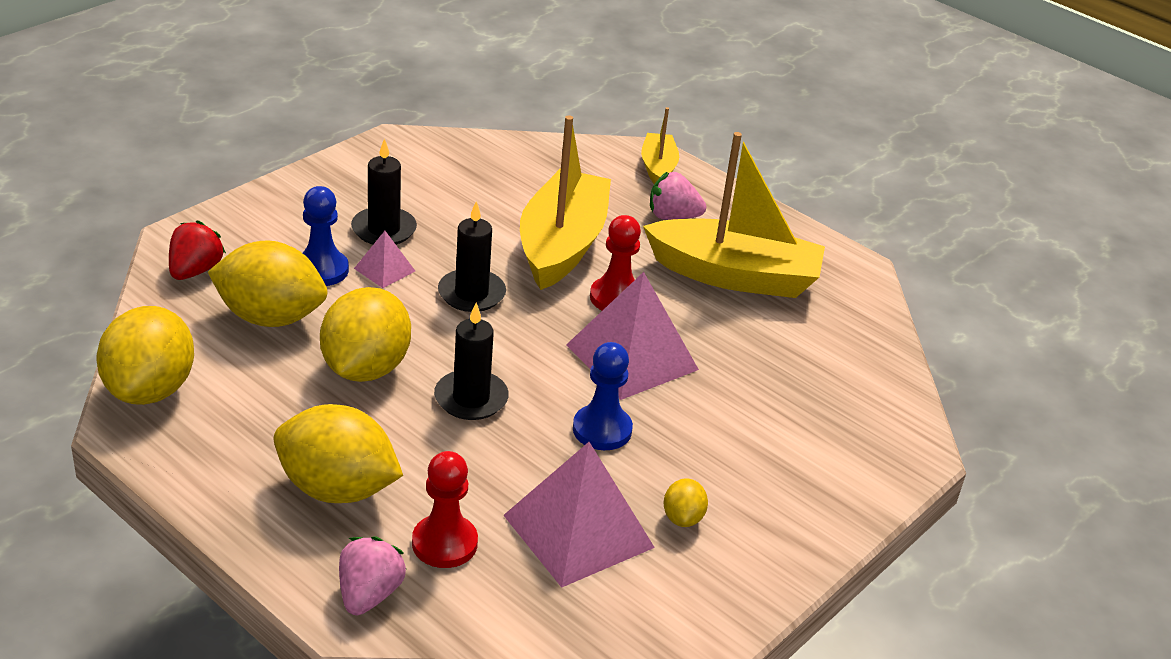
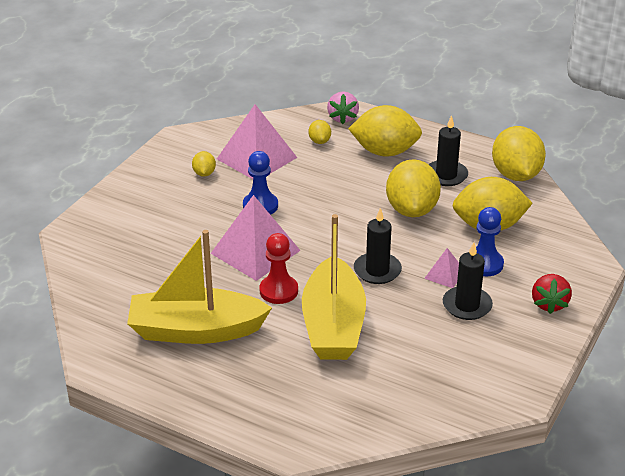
camera: 170 degrees right, 0 degrees up
(195, 271) = (560, 245): red strawberry -> red strawberry (549, 304)
(444, 543) = (319, 141): red pawn -> yellow lemon
(471, 398) = (342, 206): black candle -> black candle (446, 175)
(658, 168) = (282, 429): yellow boat -> none
(672, 216) = (255, 375): pink strawberry -> none

